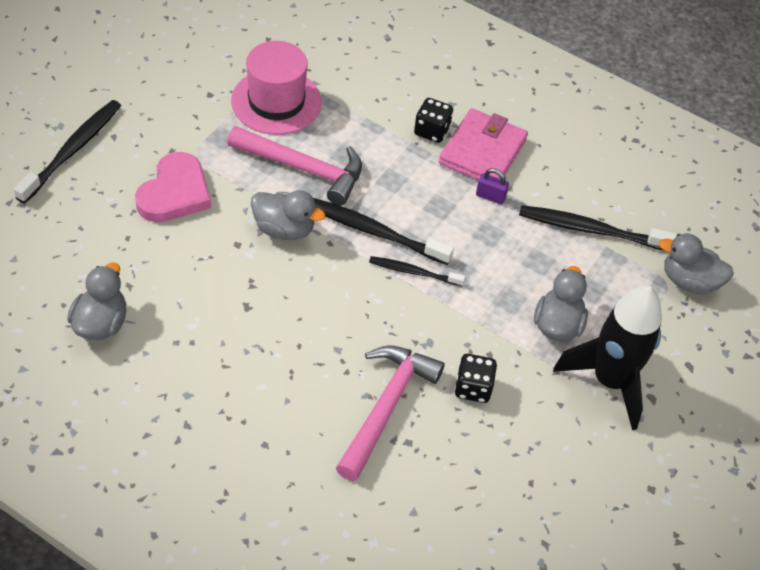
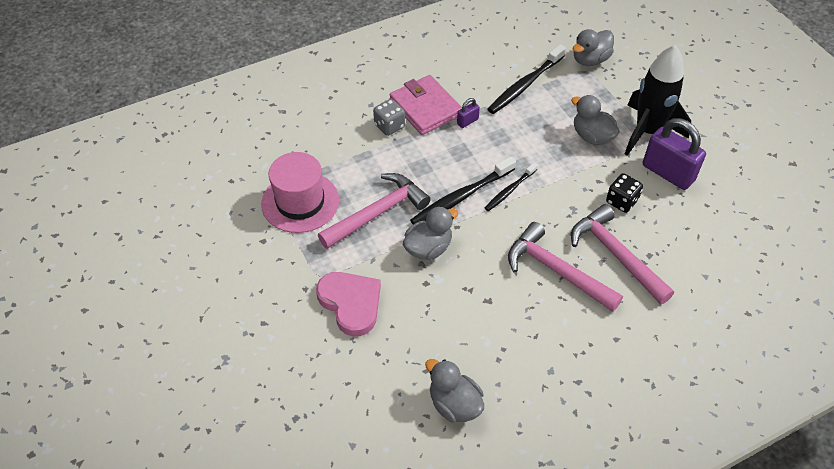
camera: 55 degrees left, 0 degrees up
(72, 150) = (260, 358): black toothbrush -> none
(326, 356) = (556, 270): none -> pink hammer
(431, 131) = (389, 126): black dice -> grey dice
(555, 424) = (668, 173): none -> purple padlock

